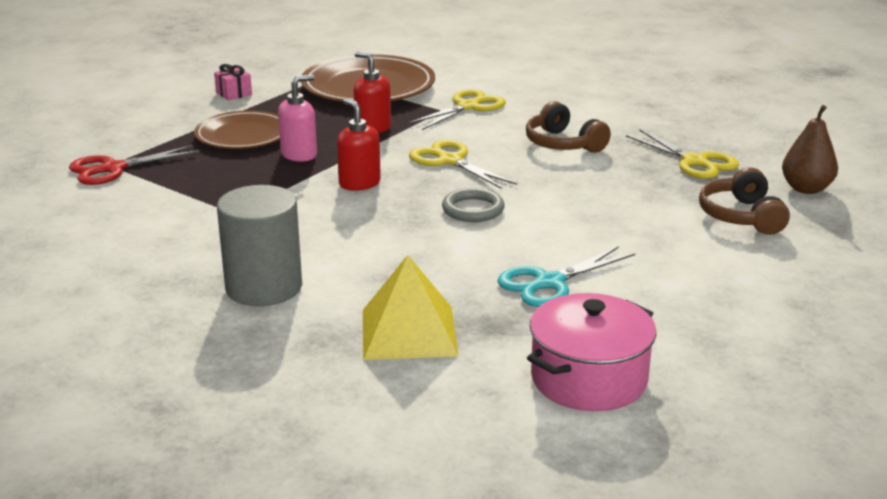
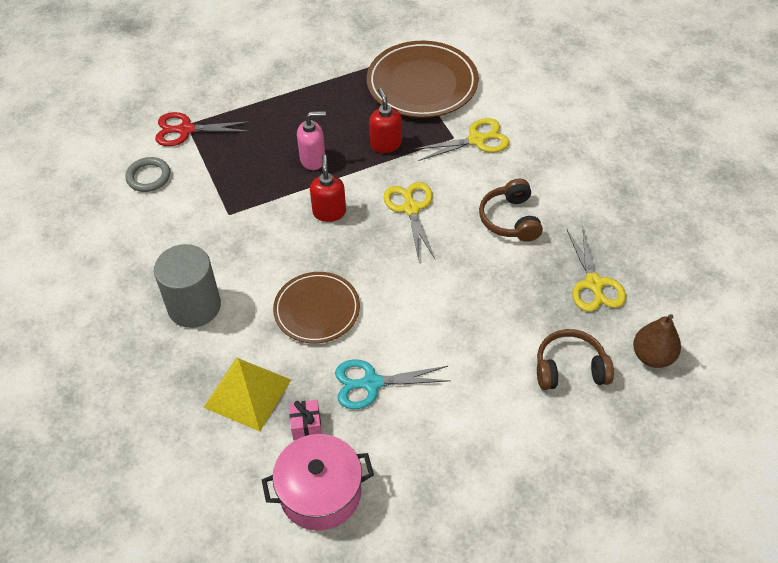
camera: 30 degrees right, 25 degrees up
(234, 94) = (320, 60): pink gift -> pink gift (306, 425)
(243, 135) = (292, 119): brown plate -> brown plate (317, 310)
(473, 209) = (383, 276): grey ring -> grey ring (148, 177)
(741, 216) = (570, 368): brown headphones -> brown headphones turned 60 degrees clockwise

